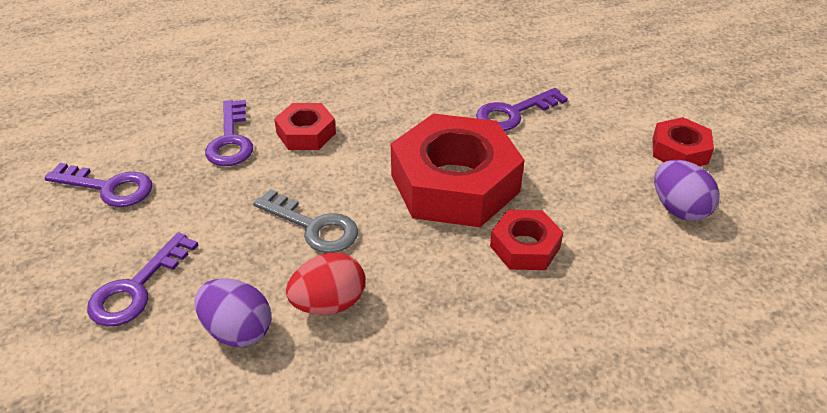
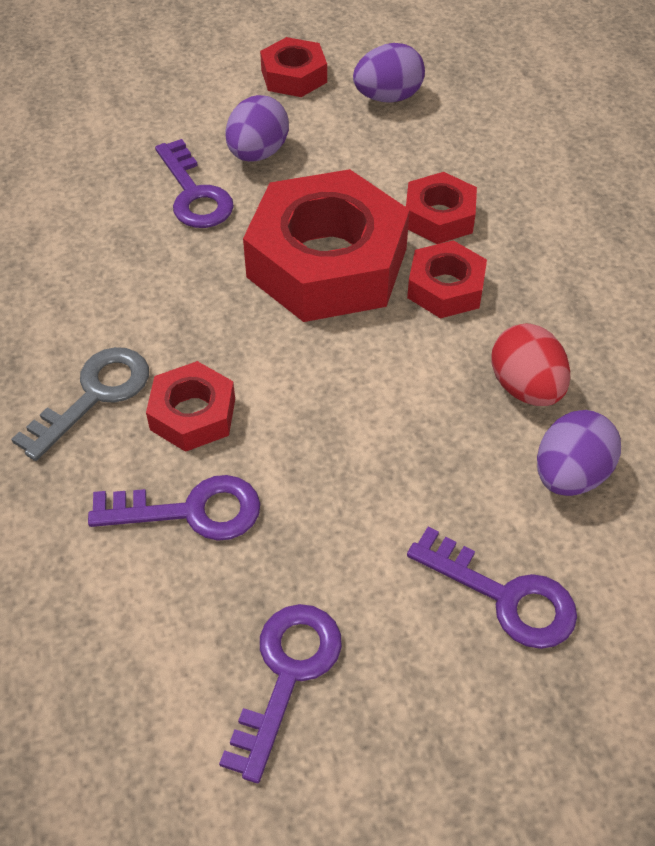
camera: 85 degrees left, 10 degrees up
(313, 226) = (396, 403): grey key -> grey key (94, 395)
(438, 252) = (445, 288): none -> red nut
(570, 139) = (258, 153): none -> purple egg

